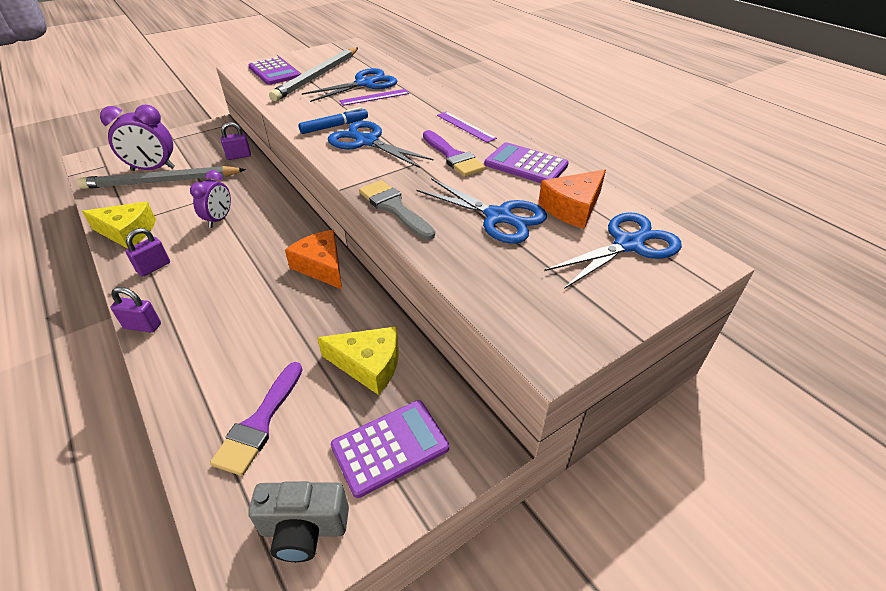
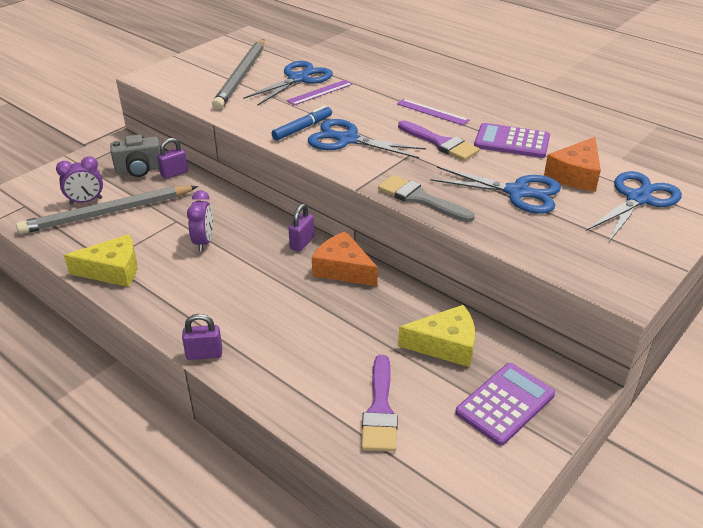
camera: 15 degrees left, 5 degrees down
(153, 169) = (86, 201): purple clock -> purple clock, size x0.65
(154, 267) = (171, 299): purple padlock -> purple padlock (302, 243)
(274, 72) = (189, 77): purple calculator -> none
(304, 529) = (474, 476): grey camera -> grey camera (139, 170)

